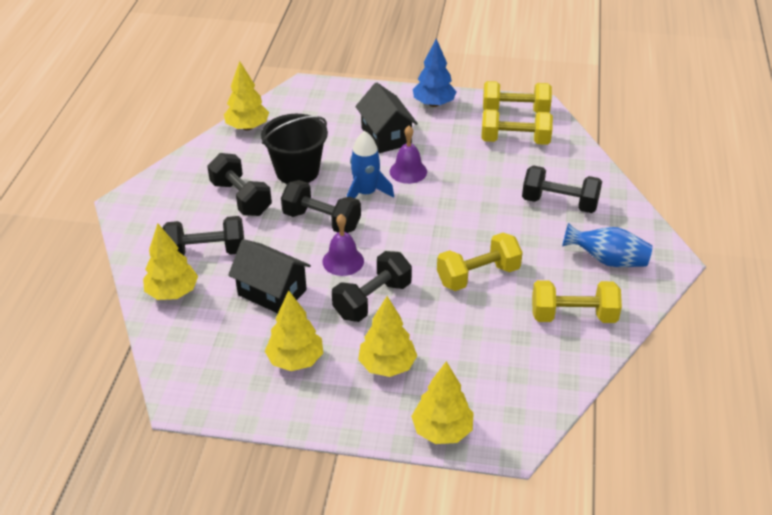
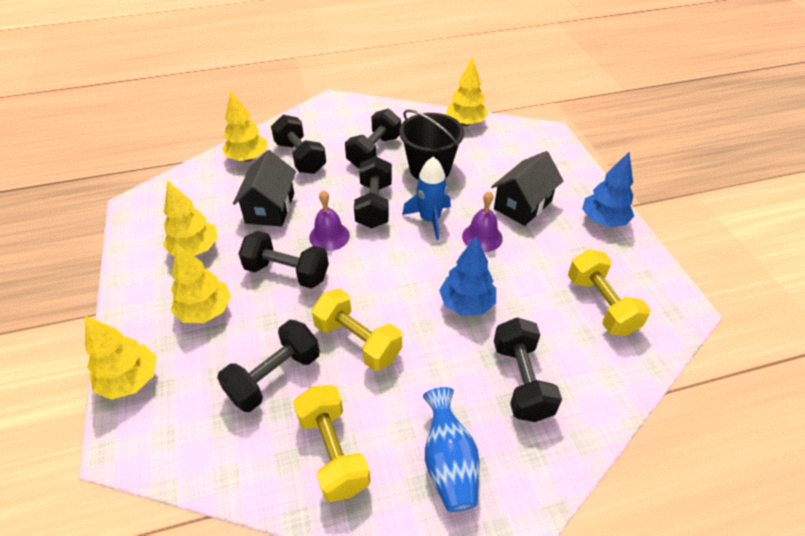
camera: 65 degrees right, 5 degrees up
(474, 205) = (466, 304): none -> blue tree
(487, 334) = (274, 376): none -> black dumbbell
(515, 111) = (654, 289): yellow dumbbell -> none

